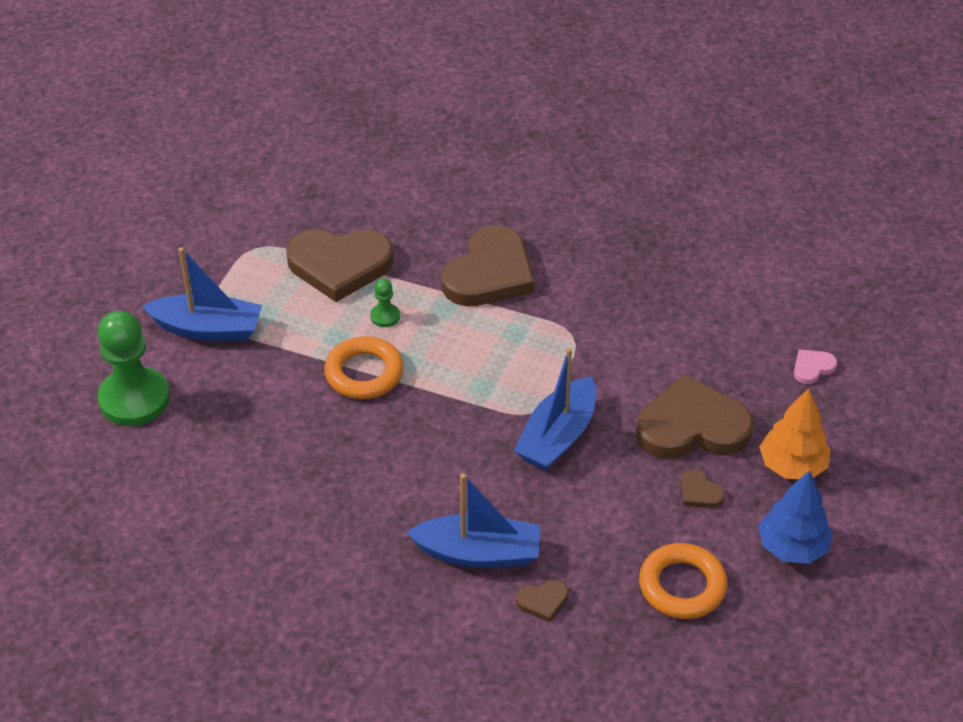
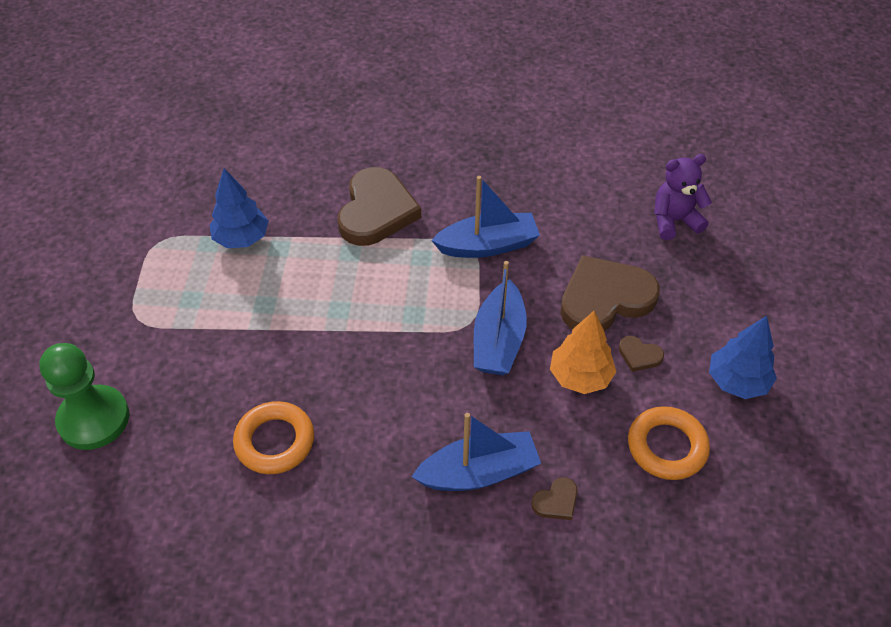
camera: 20 degrees left, 5 degrees up
(208, 329) = (141, 330): blue boat -> blue boat (488, 245)
(339, 265) = (242, 238): brown heart -> blue tree
(364, 373) = (303, 331): orange ring -> orange ring (275, 441)
(385, 316) = (301, 273): green pawn -> none
(792, 466) = (701, 309): orange tree -> orange tree (580, 376)
(812, 368) = (674, 221): pink heart -> purple teddy bear

